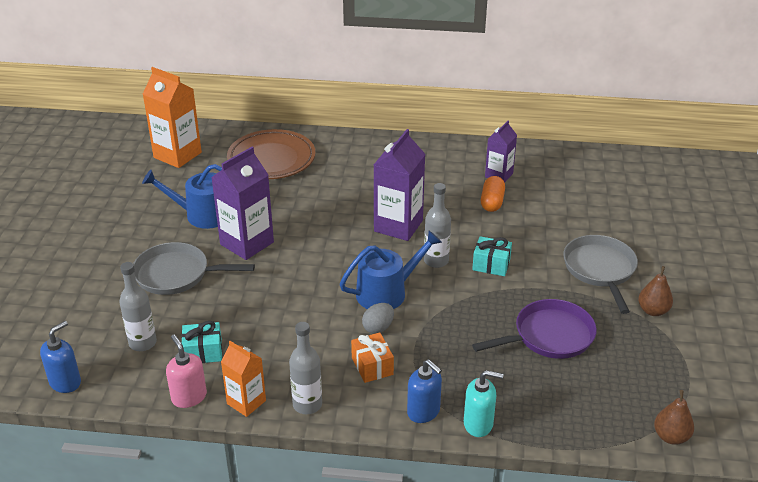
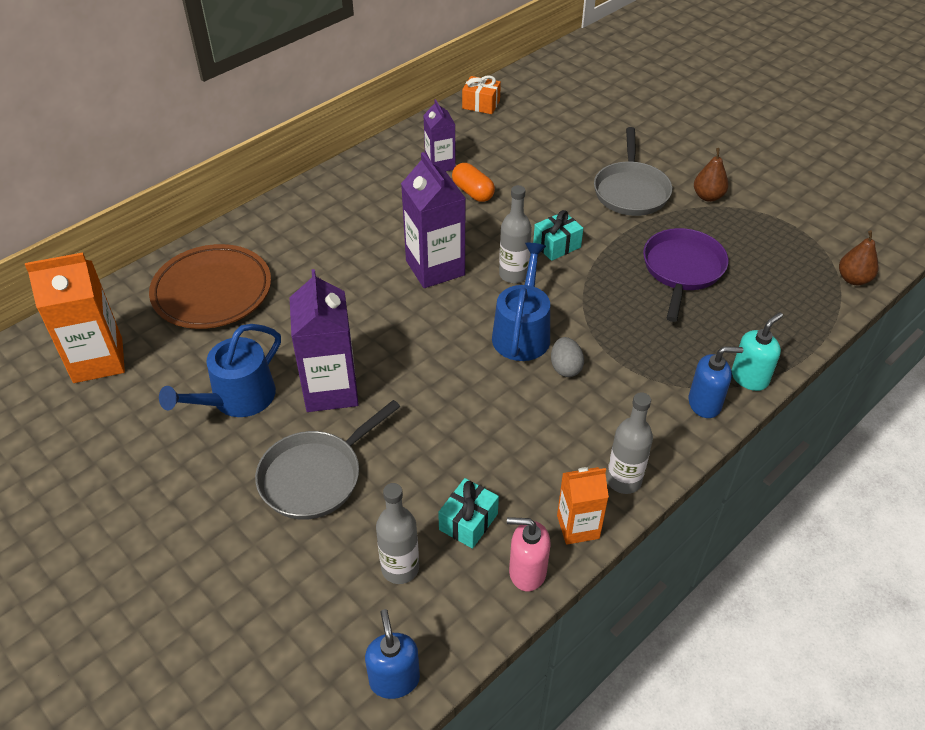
camera: 50 degrees left, 10 degrees up
(372, 366) = (614, 403): orange gift -> orange gift (481, 104)
(600, 270) = (631, 191): grey pan -> grey pan turned 120 degrees counterclockwise

